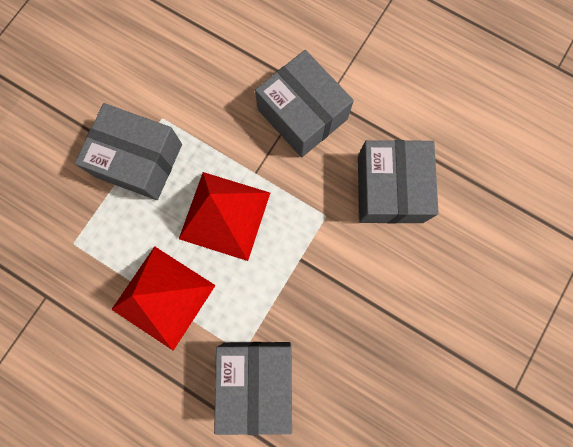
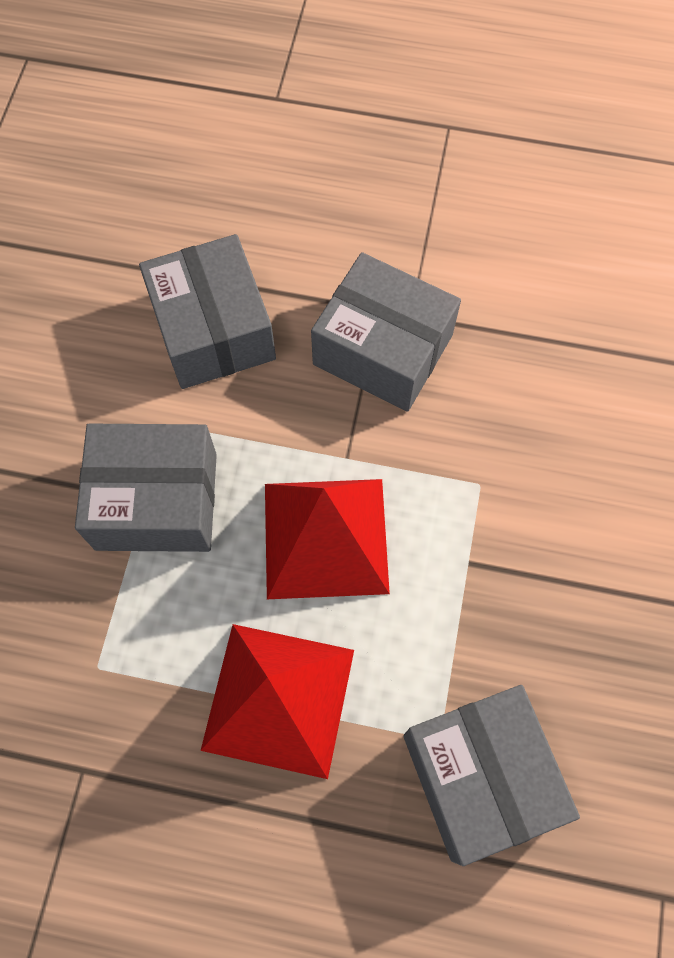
camera: 20 degrees left, 10 degrees down
(390, 189) = (557, 413): grey box -> grey box (213, 330)

